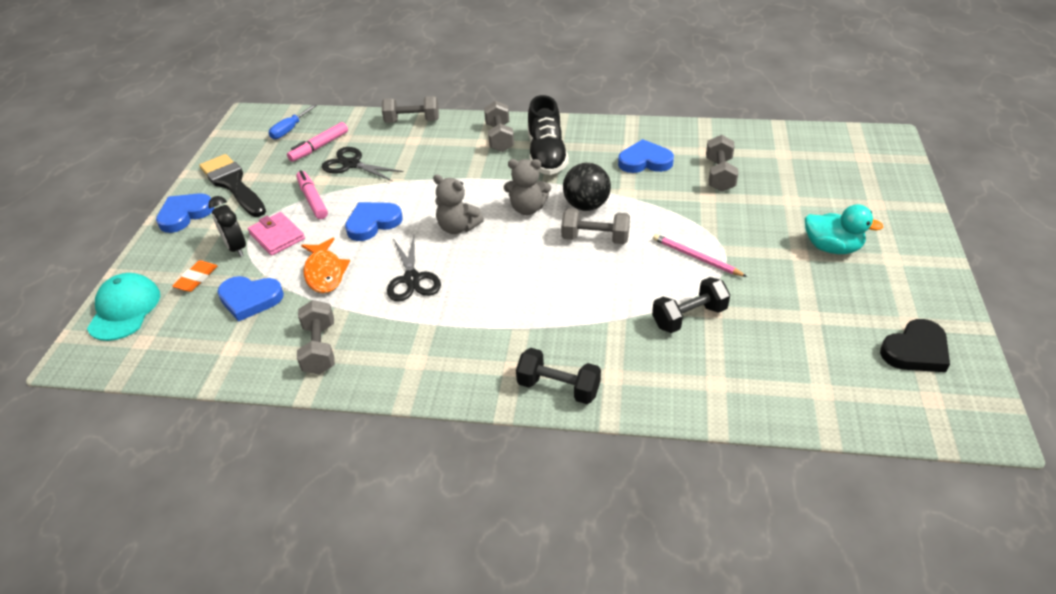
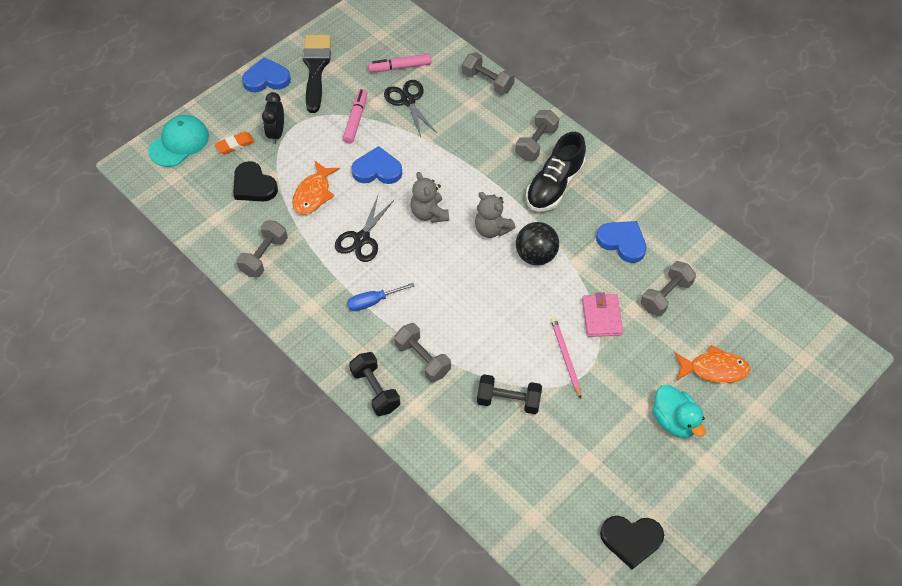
camera: 35 degrees right, 15 degrees up
(250, 299) = (254, 185): blue heart -> black heart
(277, 236) = (308, 140): pink wallet -> pink wallet (601, 317)
(290, 130) = (394, 34): blue screwdriver -> blue screwdriver (373, 301)
(595, 238) = (512, 290): grey dumbbell -> grey dumbbell (422, 359)
(814, 198) = (714, 369): none -> orange fish

